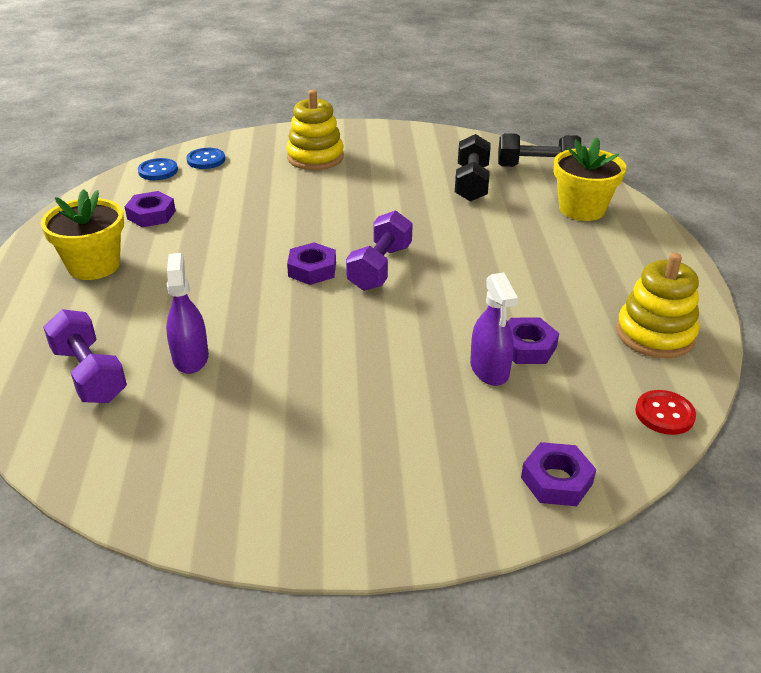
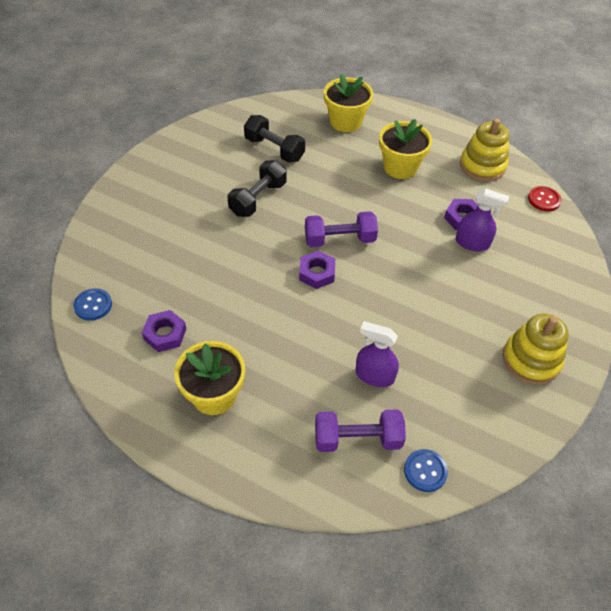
camera: 60 degrees left, 15 degrees up
(206, 160) = (104, 268): blue button -> blue button (425, 471)
(315, 157) = (163, 205): yellow stacking toy -> yellow stacking toy (531, 360)
(380, 267) = (339, 240): purple dumbbell -> purple dumbbell turned 60 degrees counterclockwise
(536, 167) = (280, 111): black dumbbell -> black dumbbell (258, 199)
(556, 270) = (400, 167): none -> yellow flower pot
(556, 480) = (569, 264): purple nut -> none

